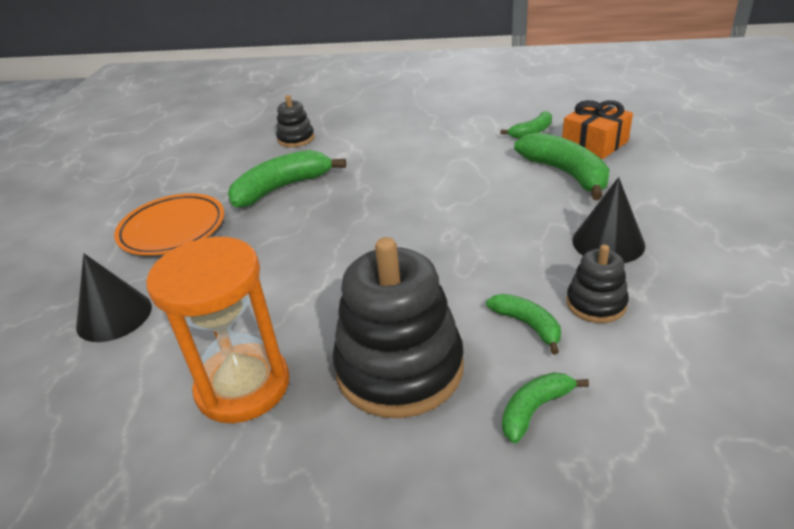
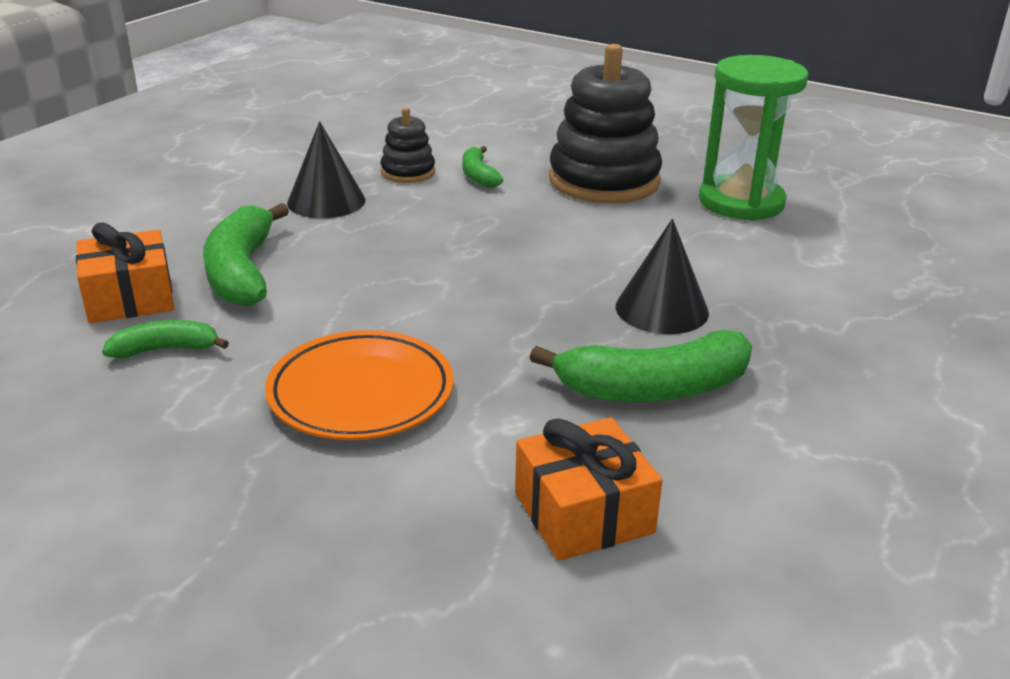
camera: 160 degrees left, 5 degrees down
(114, 316) = (894, 284): black cone -> black cone (661, 309)
(172, 229) = (848, 372): orange plate -> orange plate (361, 393)
(243, 386) = (741, 202): orange hourglass -> green hourglass
(296, 139) = (583, 512): black stacking toy -> orange gift
(534, 409) = (526, 145): green banana -> none

